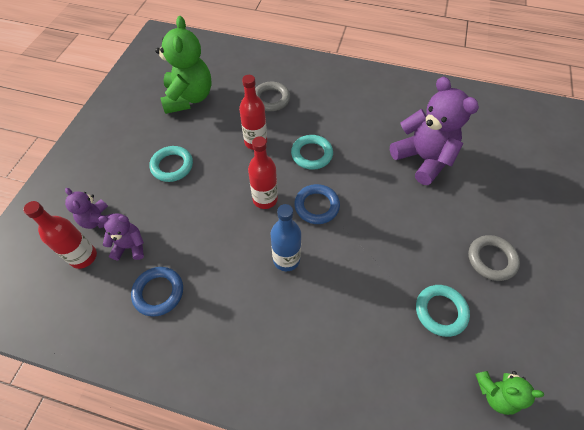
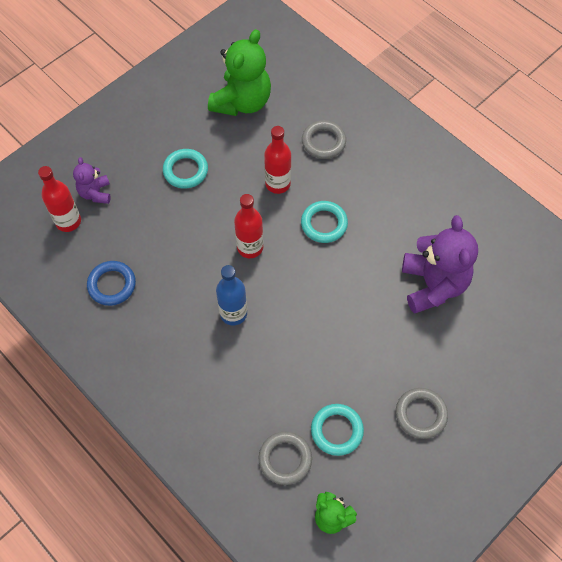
camera: 30 degrees right, 5 degrees up
(130, 246) = (110, 232): purple teddy bear -> none
(316, 206) = (293, 278): blue ring -> none
(418, 364) = (285, 459): none -> grey ring

